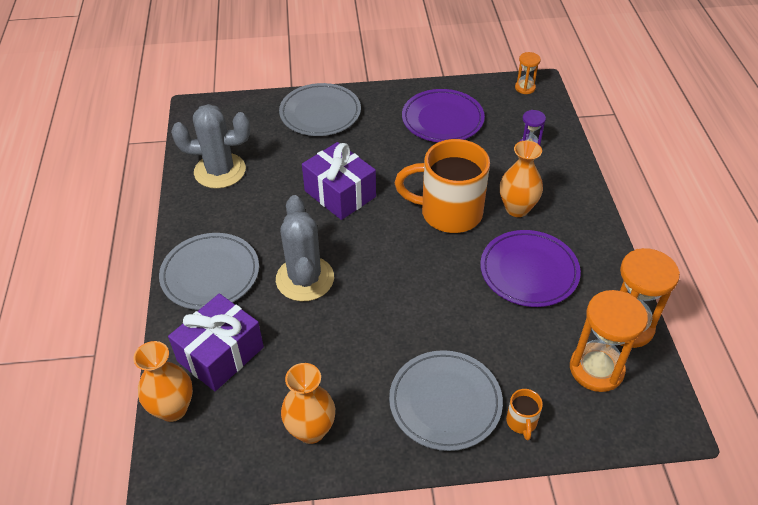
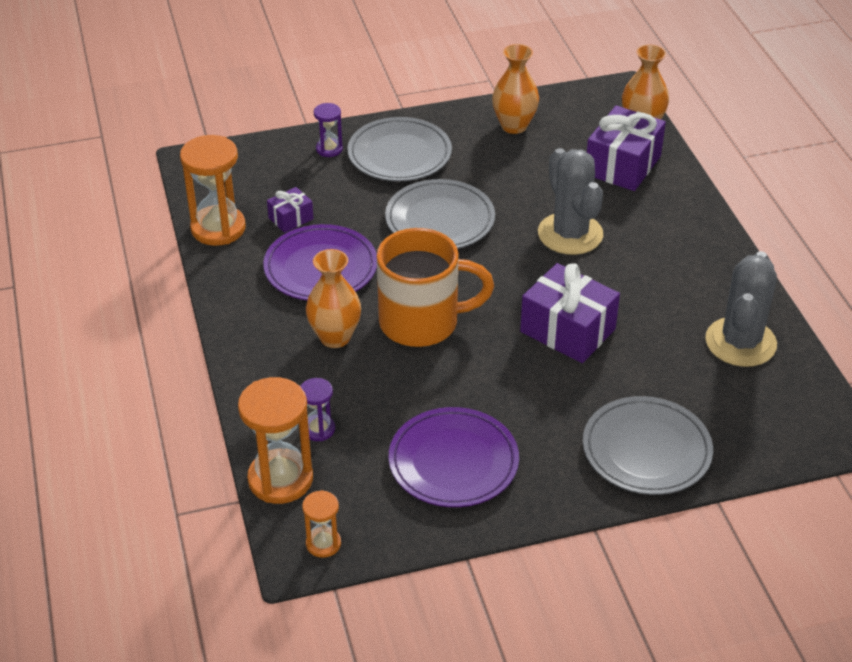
camera: 170 degrees right, 5 degrees down
(210, 274) = (675, 227): grey plate -> grey plate (440, 220)
(220, 171) = (740, 342): grey cactus -> grey cactus turned 60 degrees counterclockwise
(521, 422) = (329, 149): orange mug -> purple hourglass
(558, 329) = (291, 218): none -> purple gift
(596, 369) = (256, 192): orange hourglass -> orange hourglass (280, 479)

